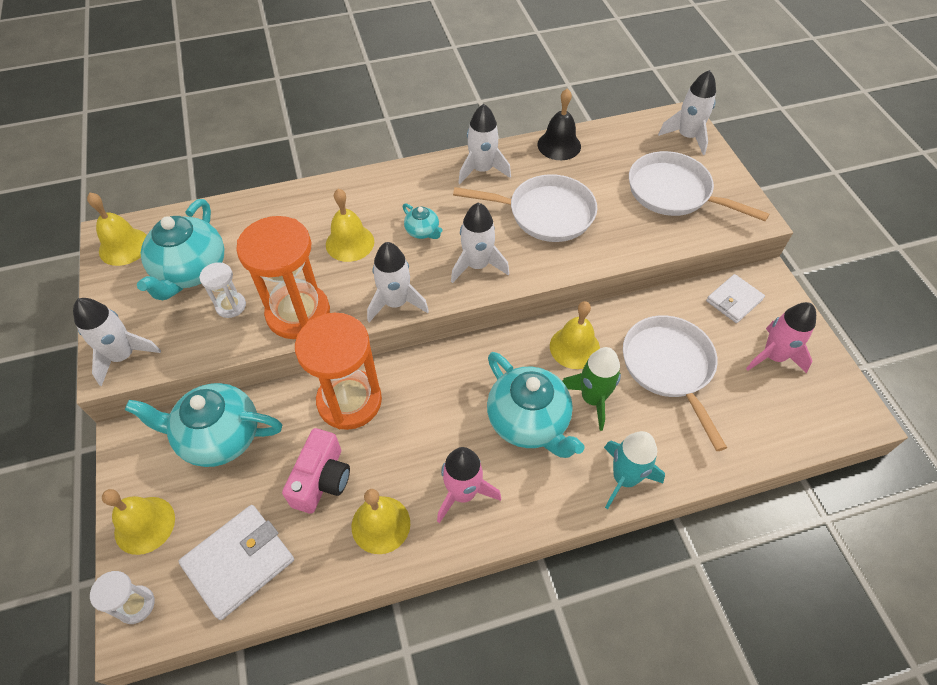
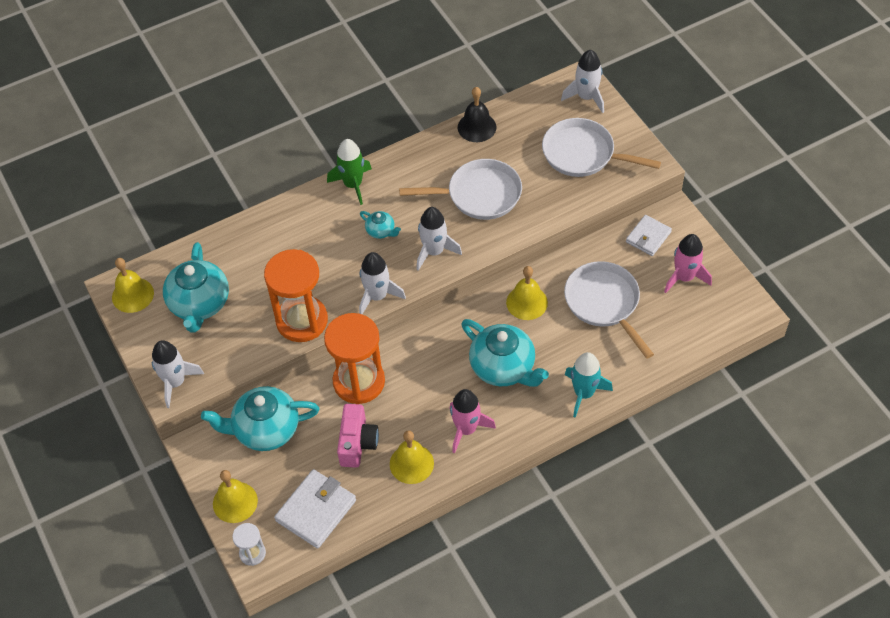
camera: 10 degrees left, 0 degrees up
(231, 306) = (244, 326): white hourglass -> none
(350, 243) = (323, 253): yellow bell -> none
(482, 170) = (415, 164): white rocket -> none
(592, 399) = (549, 340): green rocket -> green rocket (353, 184)

